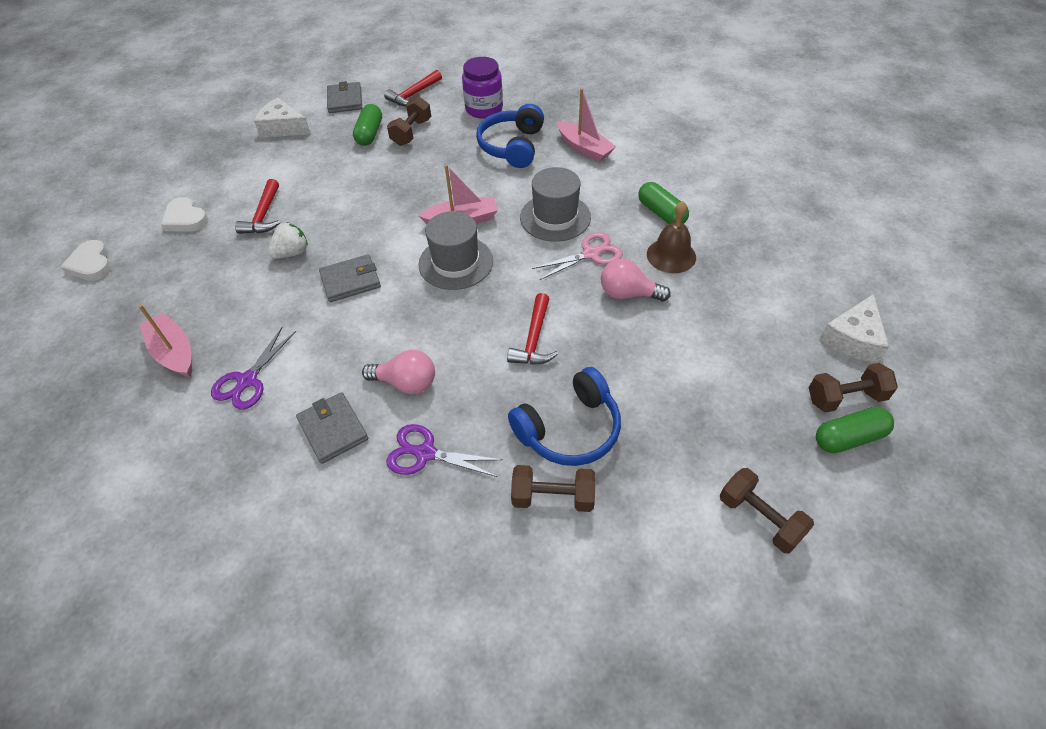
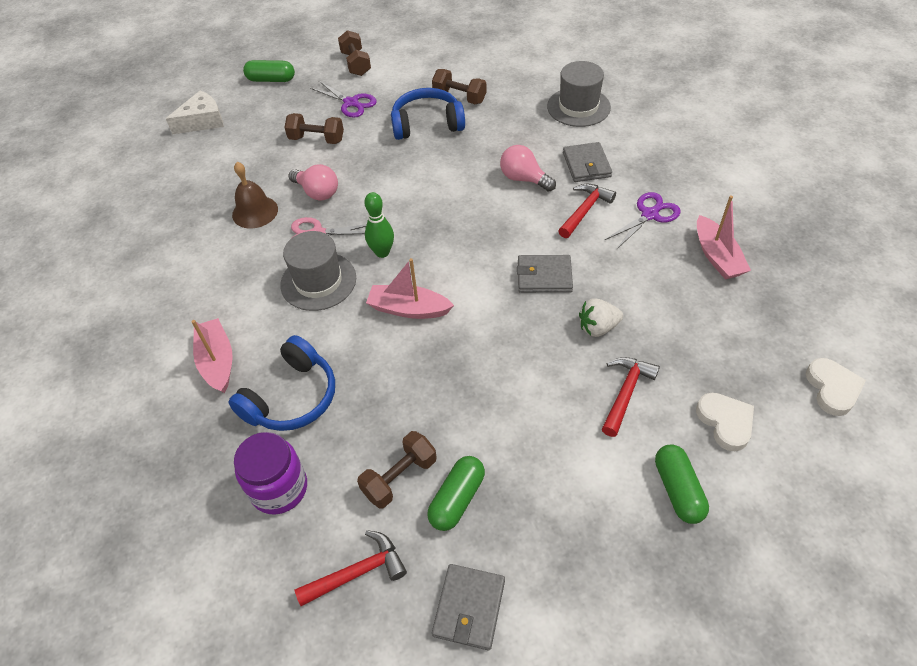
camera: 155 degrees left, 0 degrees up
(283, 128) = (583, 571): white cheese -> none
(425, 453) = (526, 136): purple scissors -> purple scissors (351, 103)
(456, 262) = (439, 263): grey hat -> grey hat (578, 107)
(516, 256) = (382, 252): none -> green bowling pin
(534, 339) = (413, 181): red hammer -> red hammer (585, 210)
(661, 213) = (222, 253): green capsule -> green capsule (678, 490)
(845, 398) = (249, 95): brown dumbbell -> brown dumbbell (317, 139)

